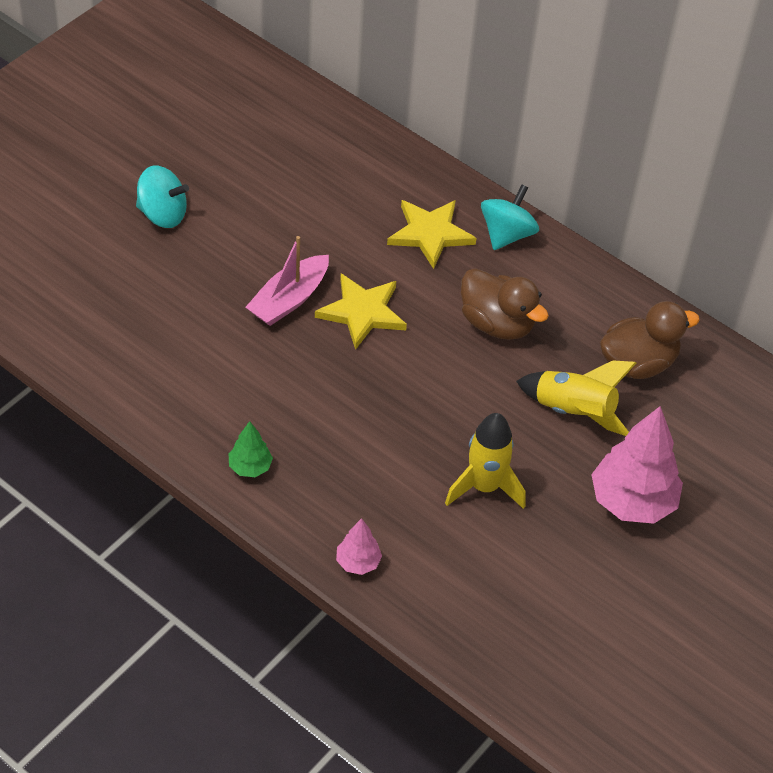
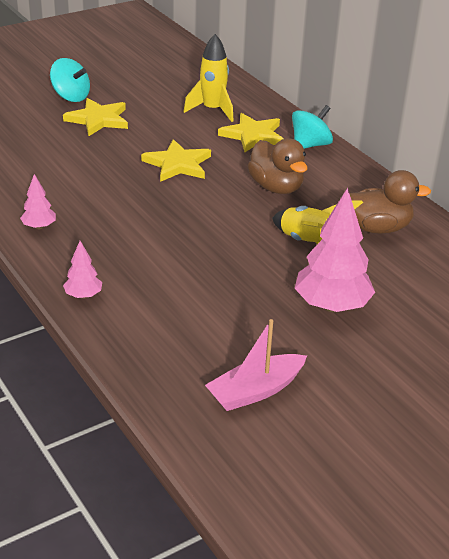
camera: 20 degrees right, 15 degrees down
(222, 252) = (98, 120): none -> yellow star
(250, 467) = (39, 227): green tree -> pink tree
(289, 300) = (129, 149): pink boat -> pink boat (255, 391)
(484, 487) = (213, 273): yellow rocket -> yellow rocket (212, 110)

